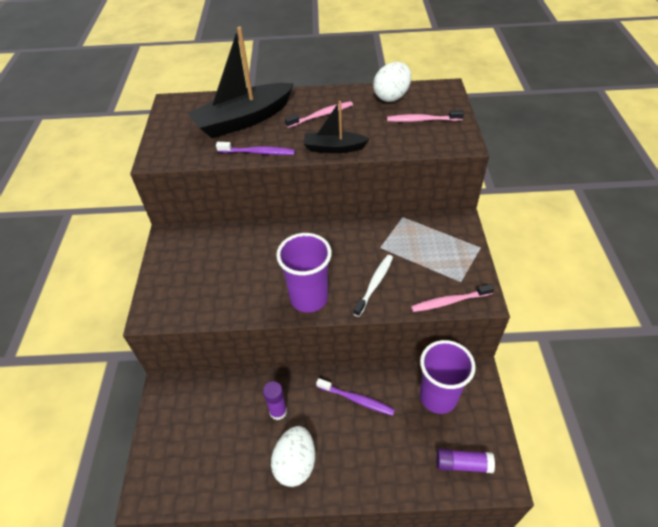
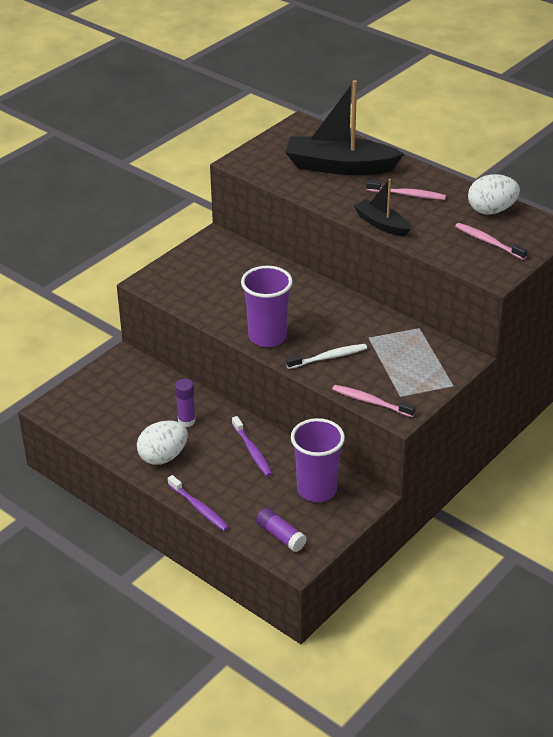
camera: 40 degrees right, 10 degrees down
(258, 152) = (318, 197): purple toothbrush -> purple toothbrush (199, 508)

